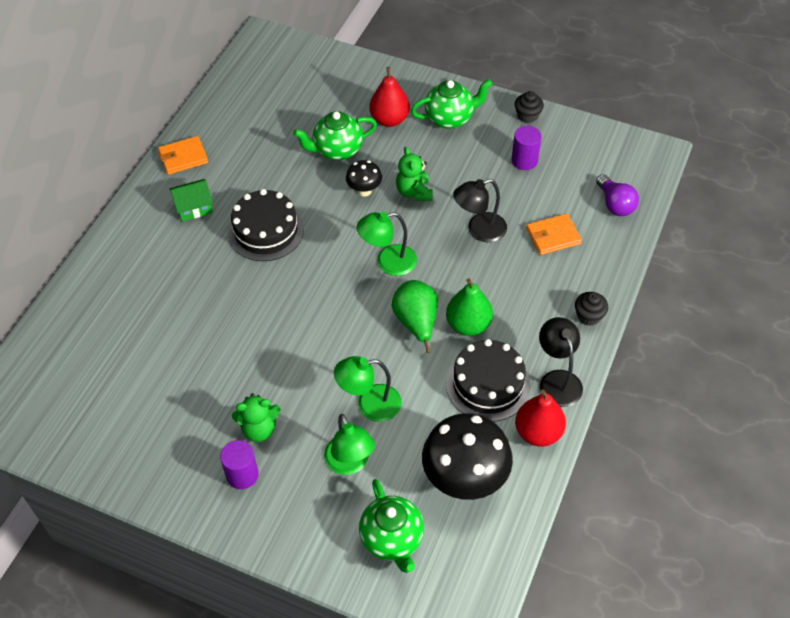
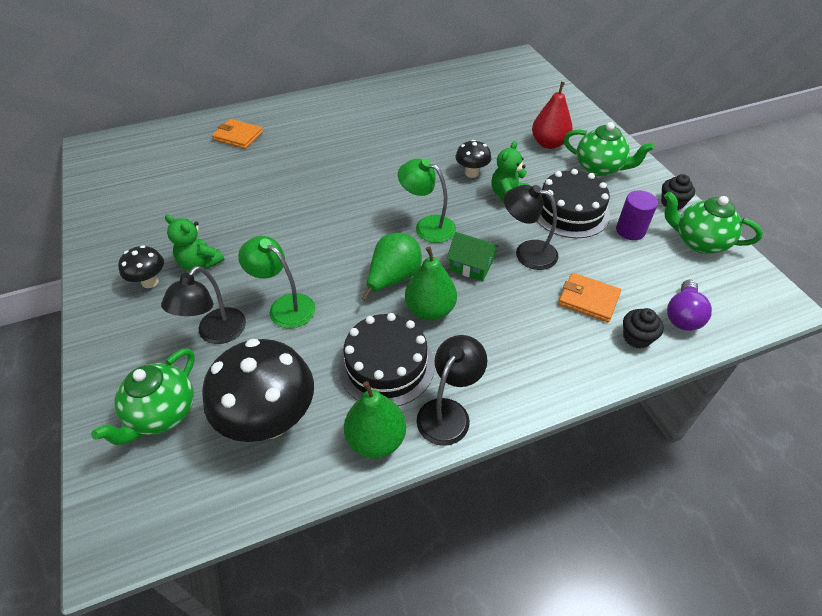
camera: 45 degrees right, 5 degrees down
(183, 157) = (382, 90): orange wallet -> orange wallet (238, 136)
(194, 207) = (350, 117): green house -> green house (471, 265)
(242, 475) = (150, 282): purple cylinder -> black mushroom
(266, 231) = (373, 155): black cake -> black cake (570, 212)
(337, 150) = (485, 139): green teapot -> green teapot (699, 242)
(350, 463) = (216, 333): green lamp -> black lamp
(538, 432) = (376, 439): red pear -> green pear
(589, 316) = (544, 384): black cupcake -> black cupcake (636, 337)

